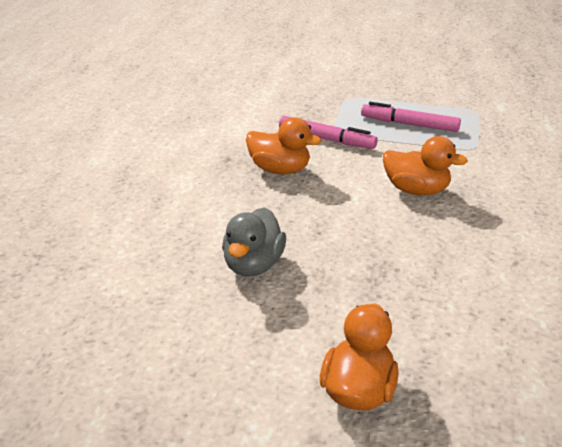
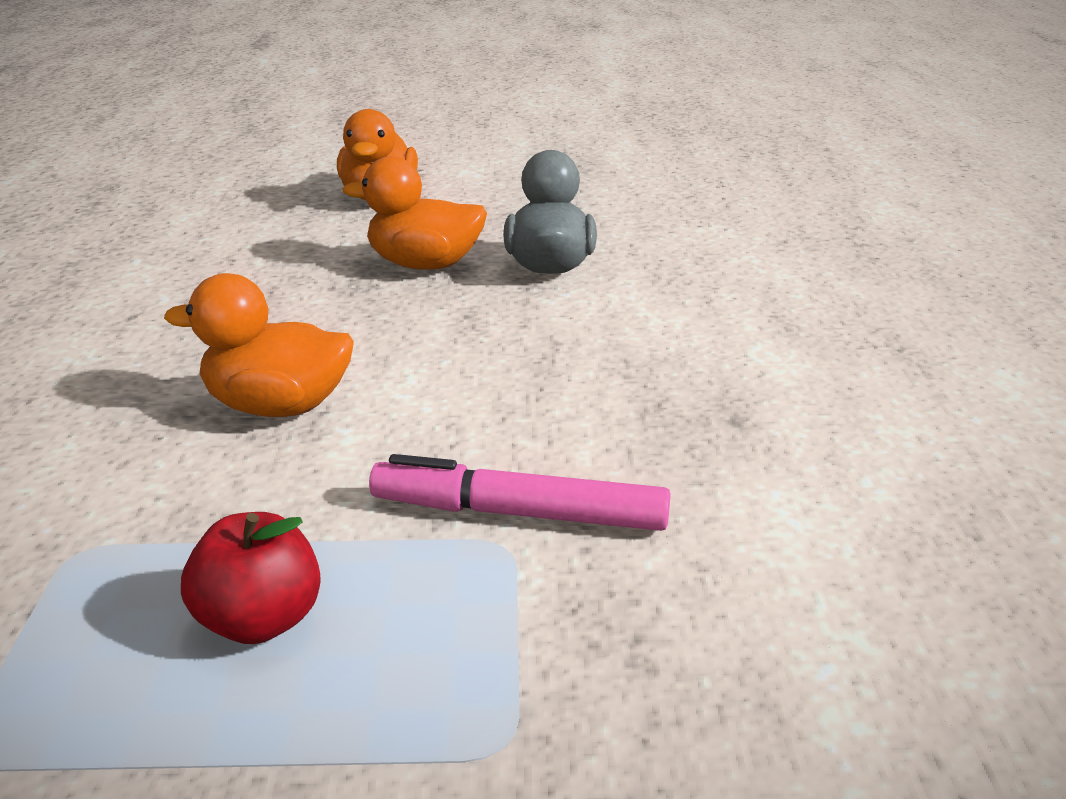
camera: 165 degrees right, 5 degrees down
(280, 169) = (596, 410): orange duck -> orange duck (424, 265)
(409, 124) = (260, 621): pink marker -> red apple

